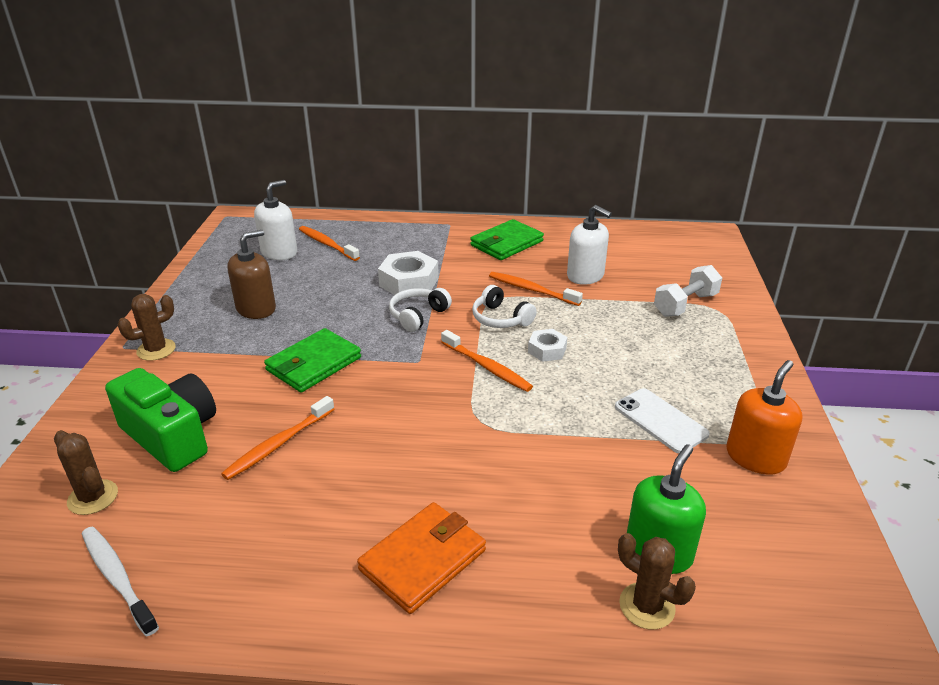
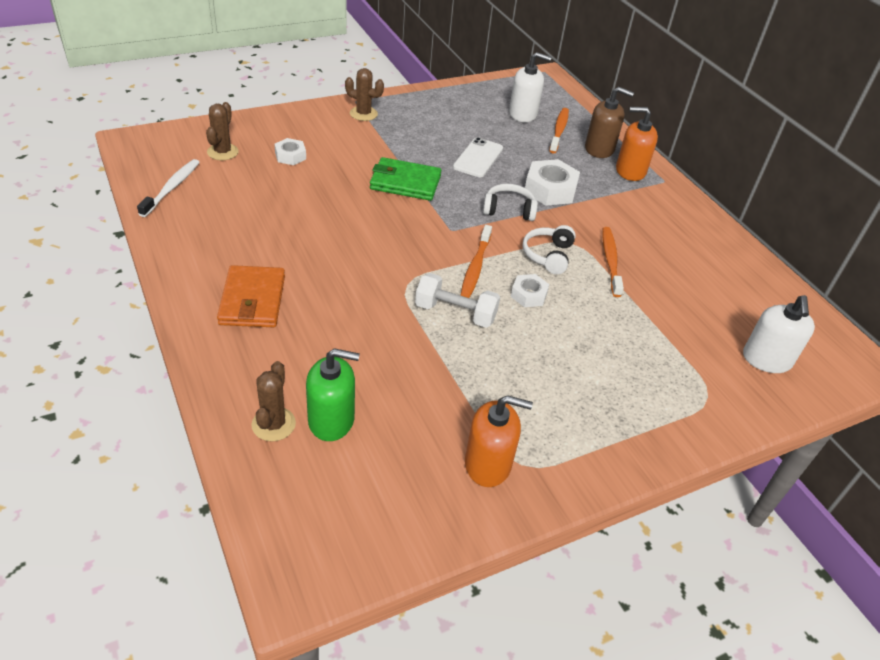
camera: 55 degrees right, 10 degrees up
(172, 436) = (290, 156): green camera -> white nut
(256, 309) = (444, 133): brown soap dispenser -> brown soap dispenser (599, 149)
(278, 444) = (313, 200): orange toothbrush -> none
(421, 233) = (630, 171): none -> orange soap dispenser
(423, 560) = (252, 300): orange wallet -> orange wallet turned 75 degrees clockwise
(506, 243) = (671, 224): green wallet -> none
(585, 276) = (670, 288): white soap dispenser -> white soap dispenser (766, 359)
(660, 420) = (489, 389): white phone -> white phone (478, 158)
(685, 305) = (692, 370): white dumbbell -> white dumbbell (455, 313)

